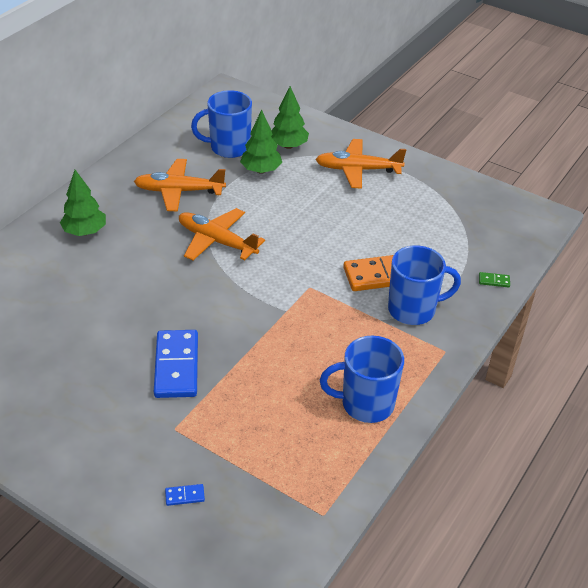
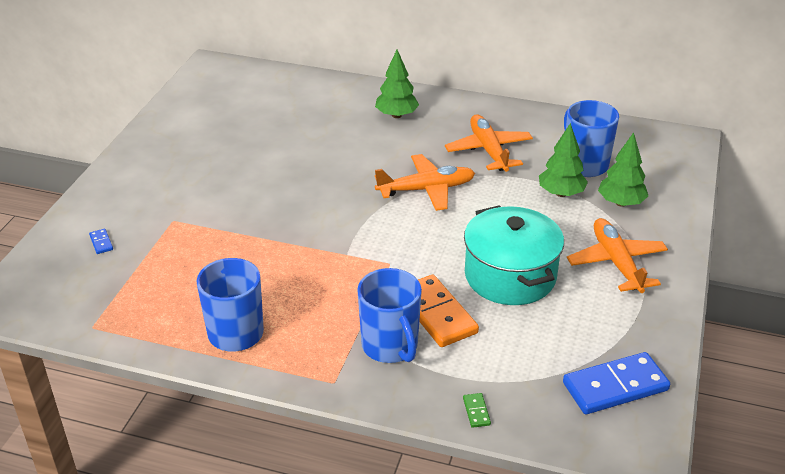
camera: 75 degrees right, 5 degrees down
(176, 366) = (246, 204): blue domino -> blue domino (615, 386)
(216, 241) = (426, 189): orange plane -> orange plane turned 60 degrees clockwise
(352, 225) = (510, 276): none -> turquoise pot

